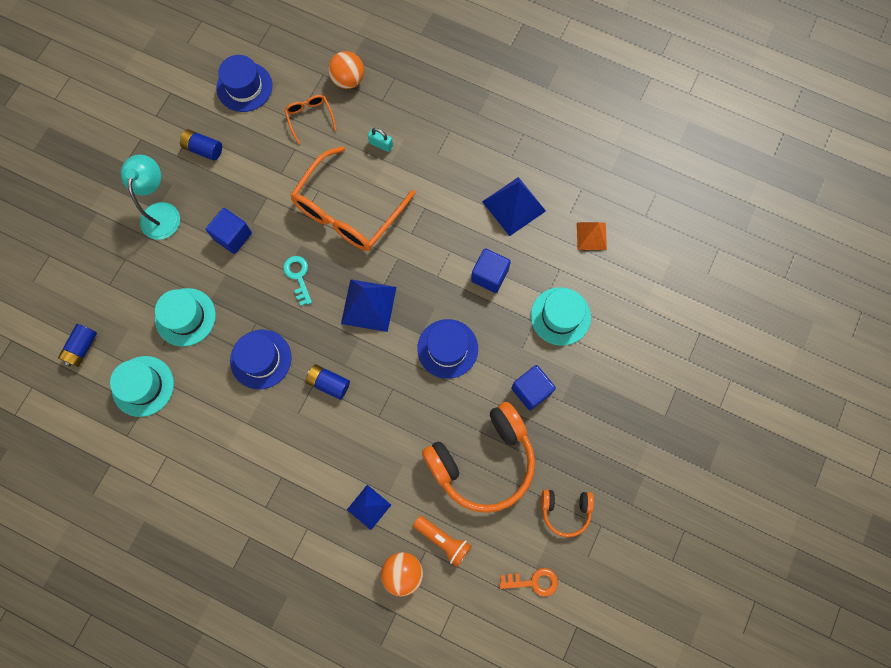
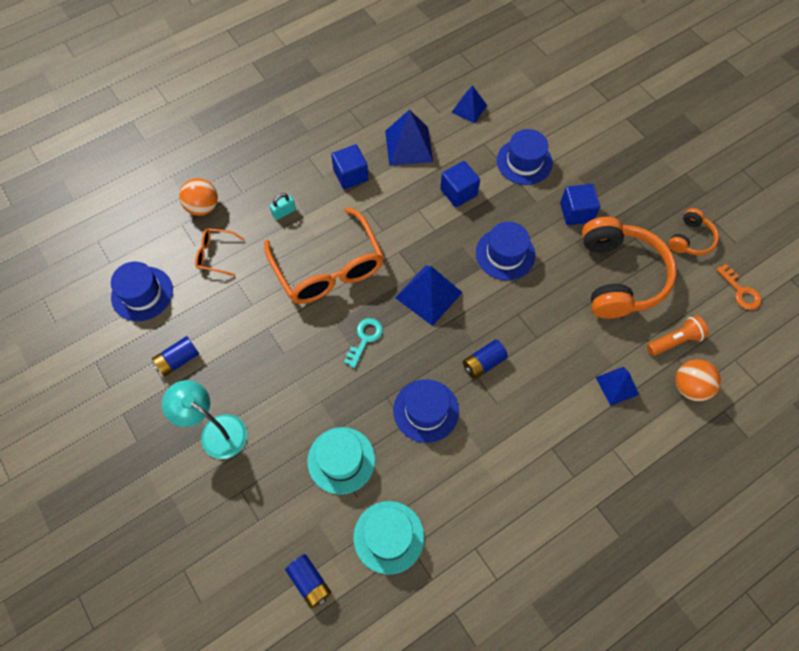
camera: 60 degrees left, 10 degrees down
(233, 236) = (287, 376): blue cube -> blue cube (350, 175)
(298, 276) = (365, 339): turquoise key -> turquoise key turned 105 degrees clockwise
(533, 582) = (740, 291): orange key -> orange key turned 120 degrees clockwise
(560, 316) = (524, 162): turquoise hat -> blue hat
(591, 236) = (469, 108): orange pyramid -> blue pyramid

